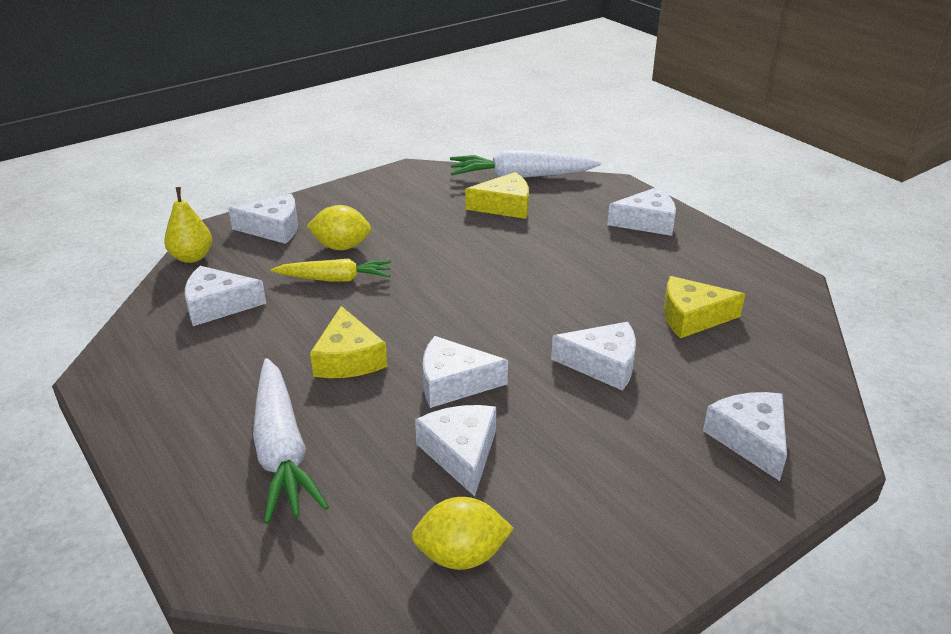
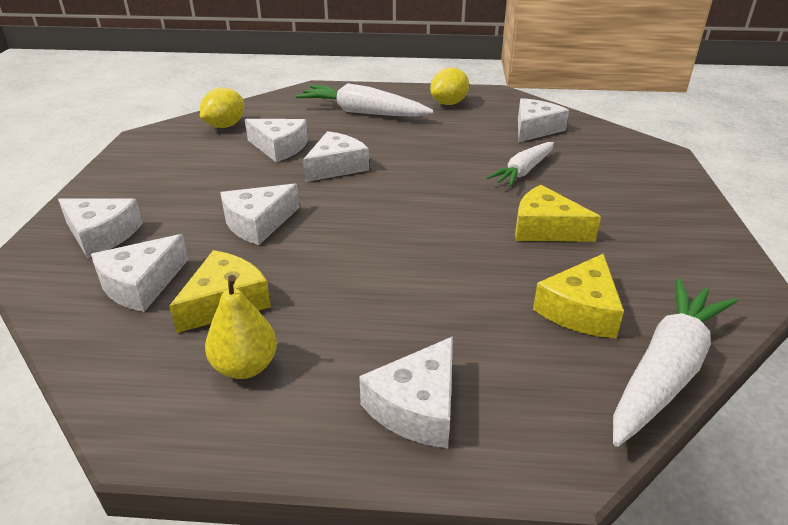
camera: 130 degrees right, 0 degrees up
(192, 257) = (619, 136): yellow pear -> yellow pear (245, 367)
(273, 228) = (644, 172): white cheese -> white cheese (141, 284)
(335, 279) = (523, 171): yellow carrot -> white carrot
(341, 247) = (577, 189): yellow lemon -> yellow lemon (449, 103)
(348, 358) = (414, 147): yellow cheese -> yellow cheese (545, 229)

